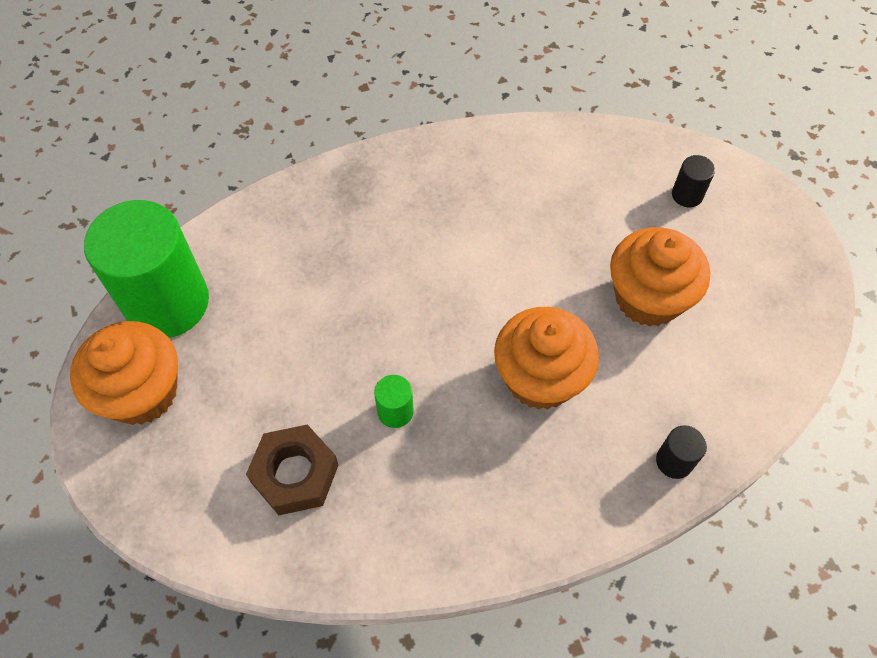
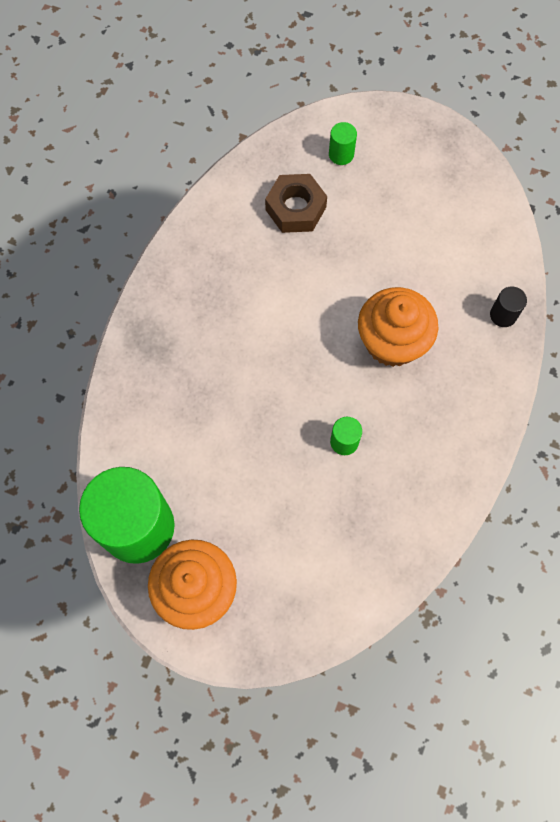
camera: 50 degrees left, 10 degrees up
(295, 474) = (337, 532): brown nut -> brown nut (295, 208)
(648, 298) = (391, 238): orange cupcake -> none
(687, 195) = (341, 154): black cylinder -> green cylinder

